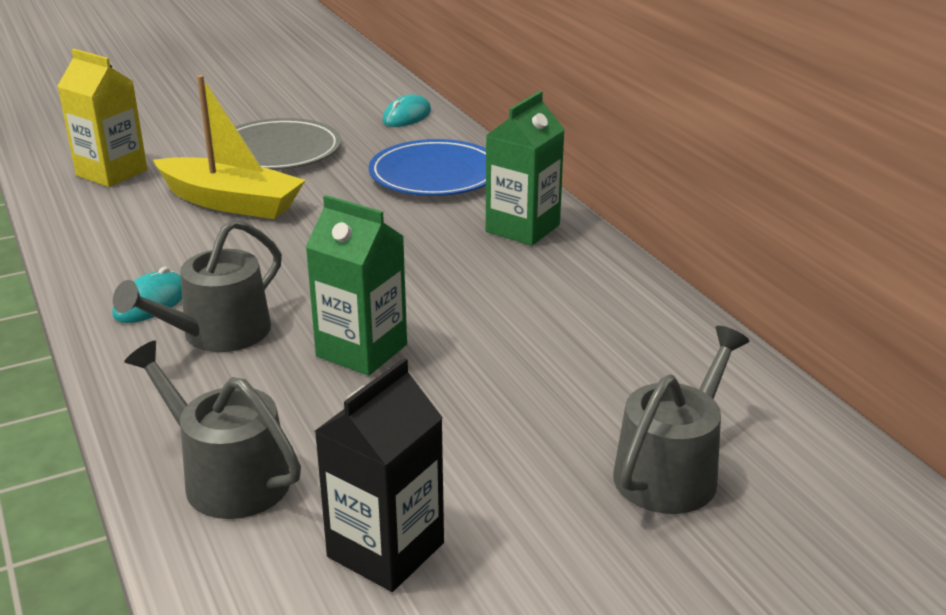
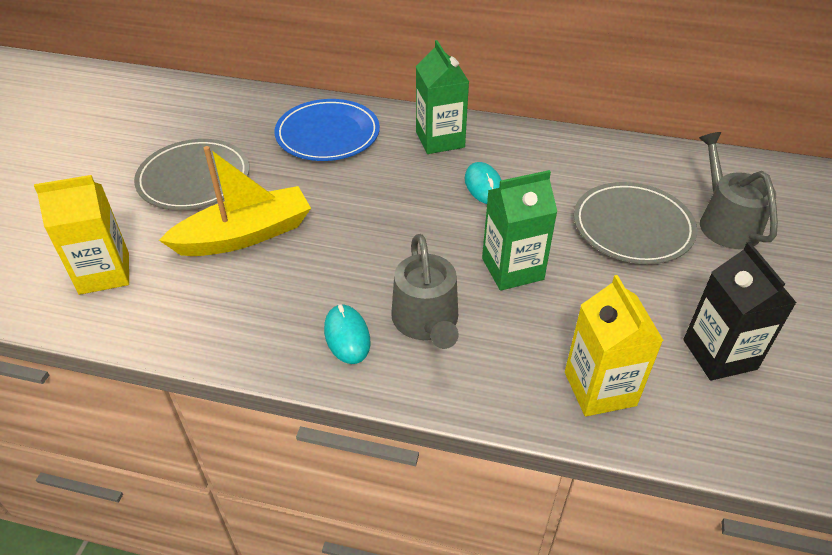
camera: 50 degrees left, 15 degrees up
(227, 477) = (600, 389): grey watering can -> yellow carton
(407, 116) = (226, 103): turquoise mouse -> turquoise mouse (484, 186)
(551, 401) = (632, 227): none -> grey plate

